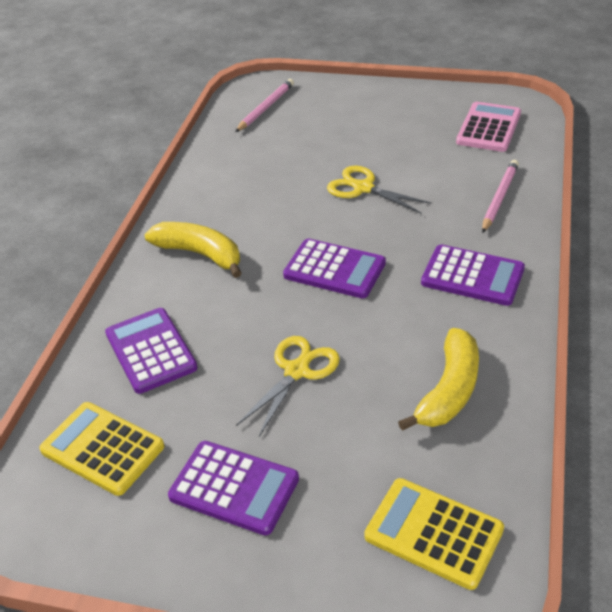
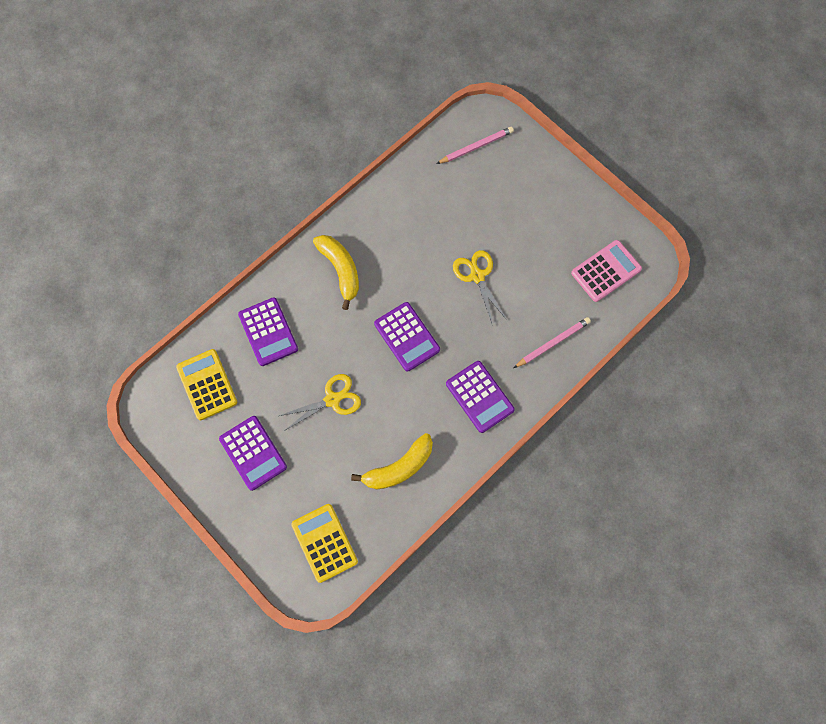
camera: 30 degrees right, 30 degrees up
(151, 351) = (268, 332): purple calculator -> purple calculator turned 150 degrees clockwise

